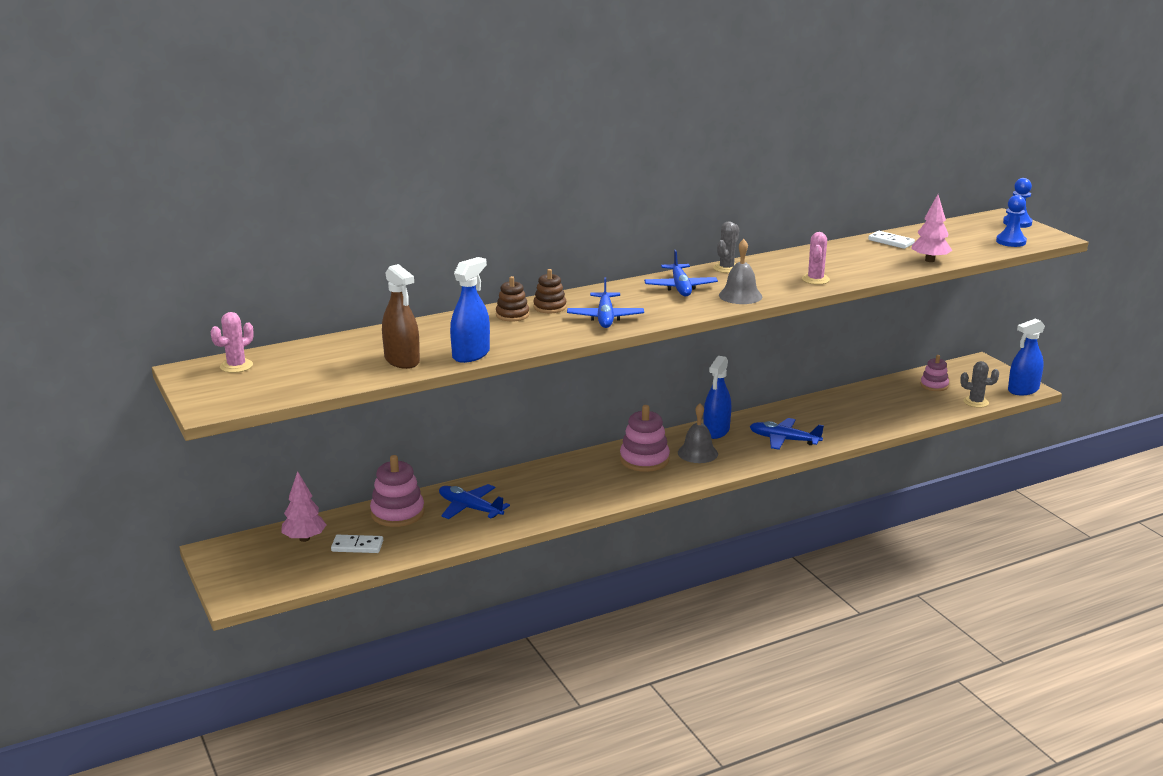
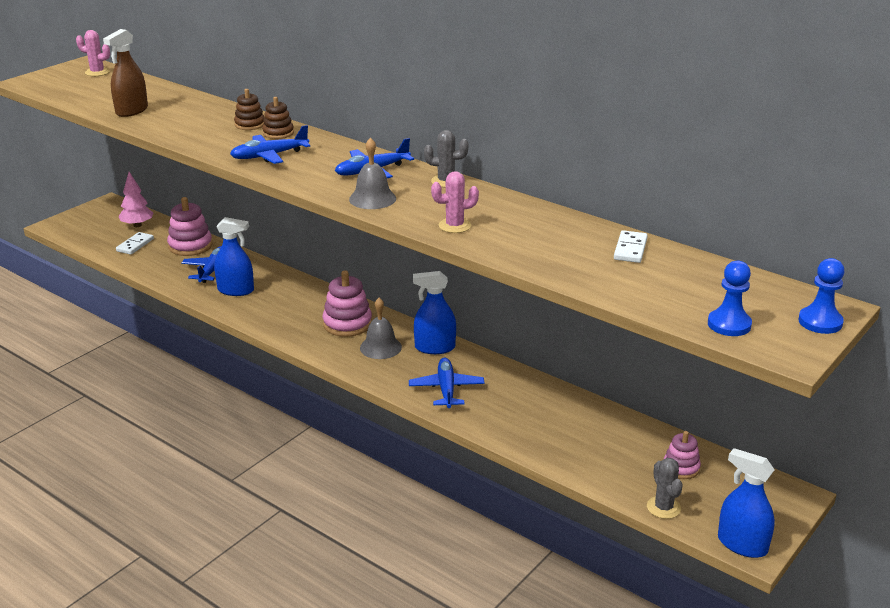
camera: 65 degrees right, 5 degrees up
(357, 546) = (135, 245): white domino -> white domino turned 45 degrees clockwise
(471, 354) = (156, 128): blue spray bottle -> blue spray bottle (235, 290)
(930, 260) = (588, 279): pink tree -> none

